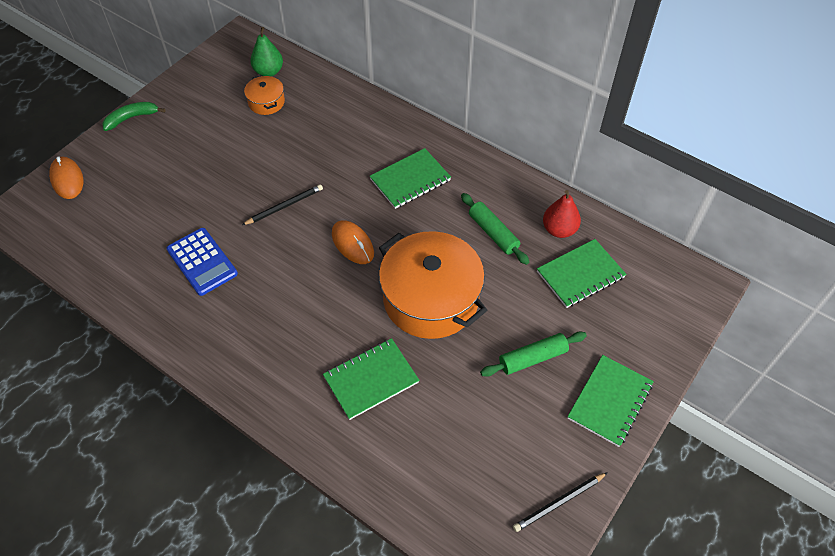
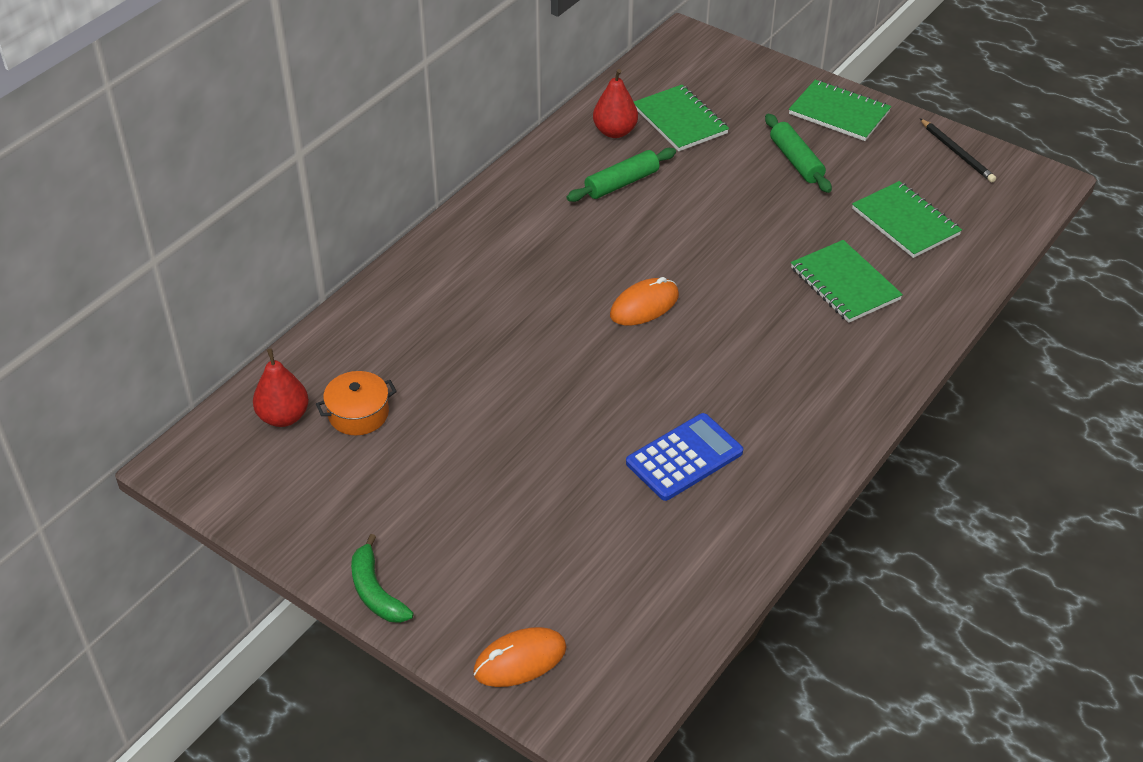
camera: 90 degrees left, 10 degrees down
(269, 72) = (284, 417): green pear -> red pear
(284, 206) = (579, 377): black pencil -> none
(410, 180) = (532, 253): green notebook -> green notebook (905, 222)
(431, 299) = (725, 236): orange pot -> none

